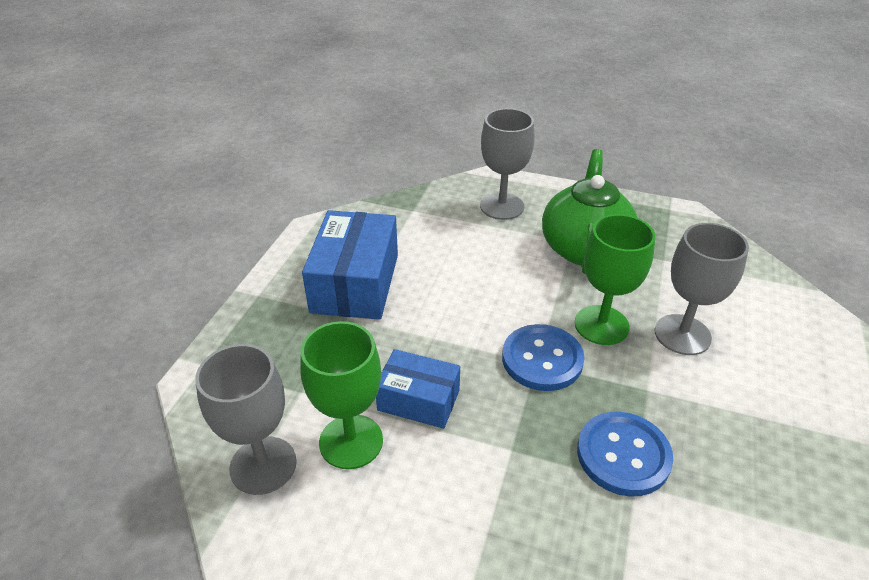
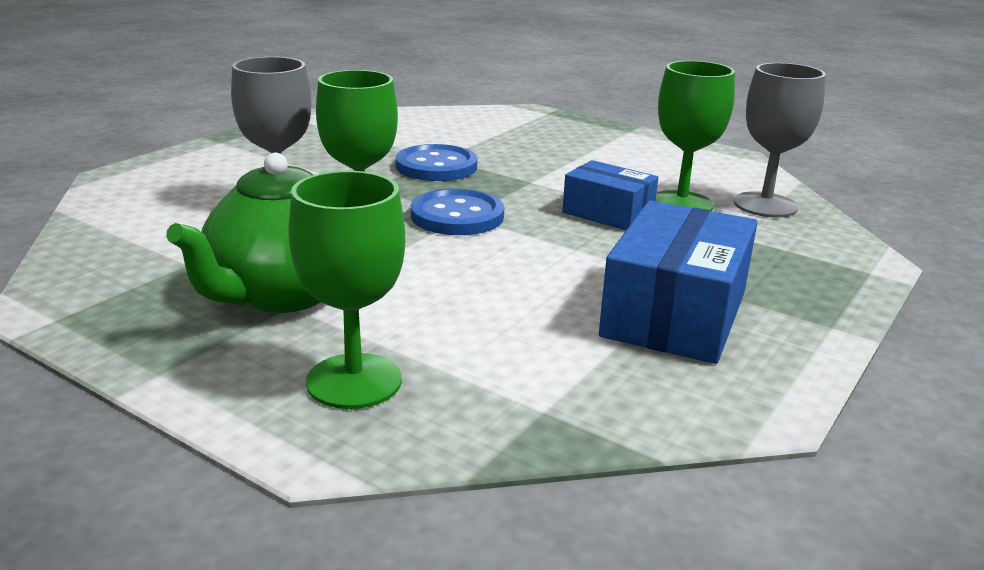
camera: 165 degrees left, 15 degrees down
(502, 206) = (354, 381): grey goblet -> green goblet

